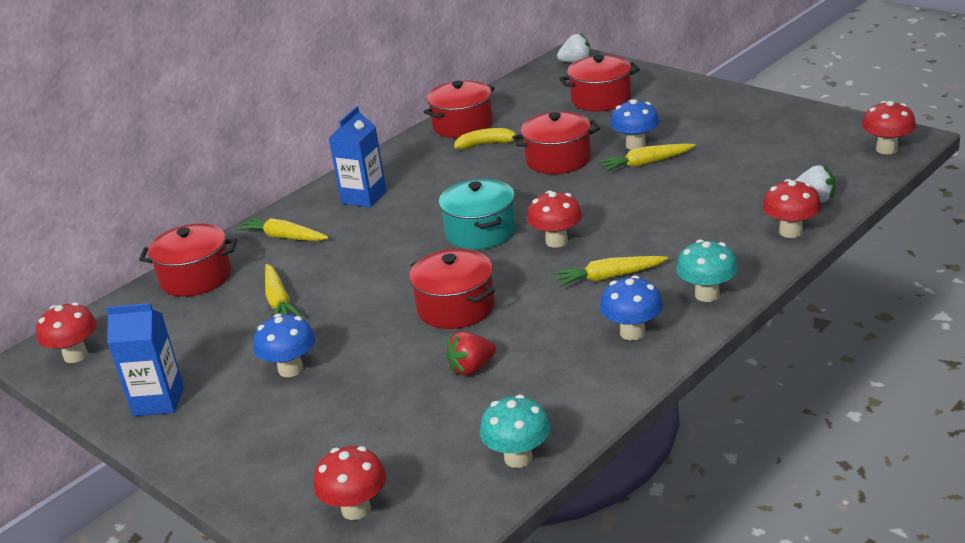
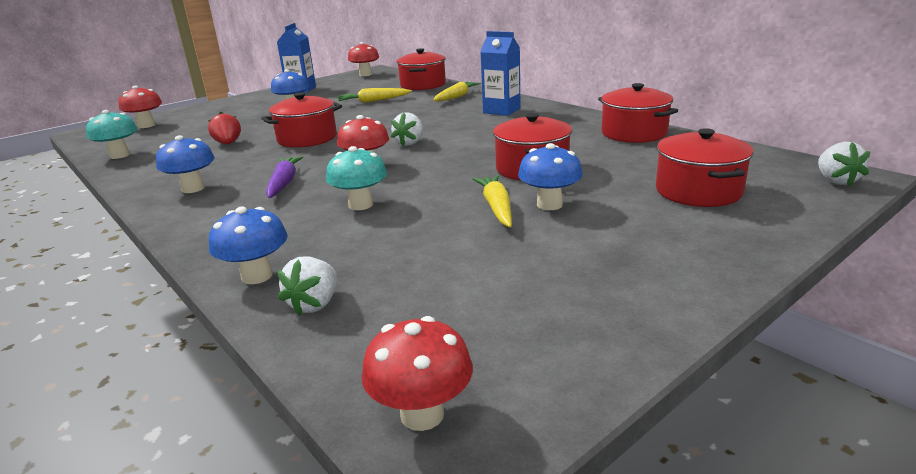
camera: 95 degrees right, 5 degrees down
(480, 232) = (410, 143): turquoise pot -> white strawberry
(487, 144) = (584, 142): yellow banana -> none
(609, 277) = (284, 183): yellow carrot -> purple carrot
(707, 295) = (201, 220): turquoise mushroom -> turquoise mushroom (360, 205)
(790, 232) = (257, 276): red mushroom -> blue mushroom

